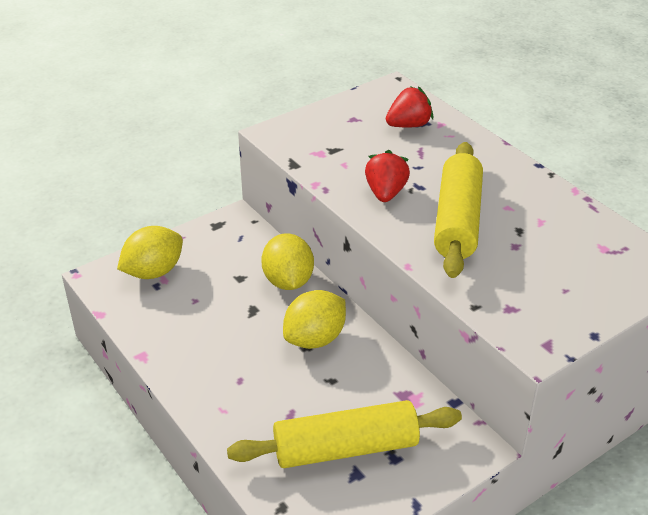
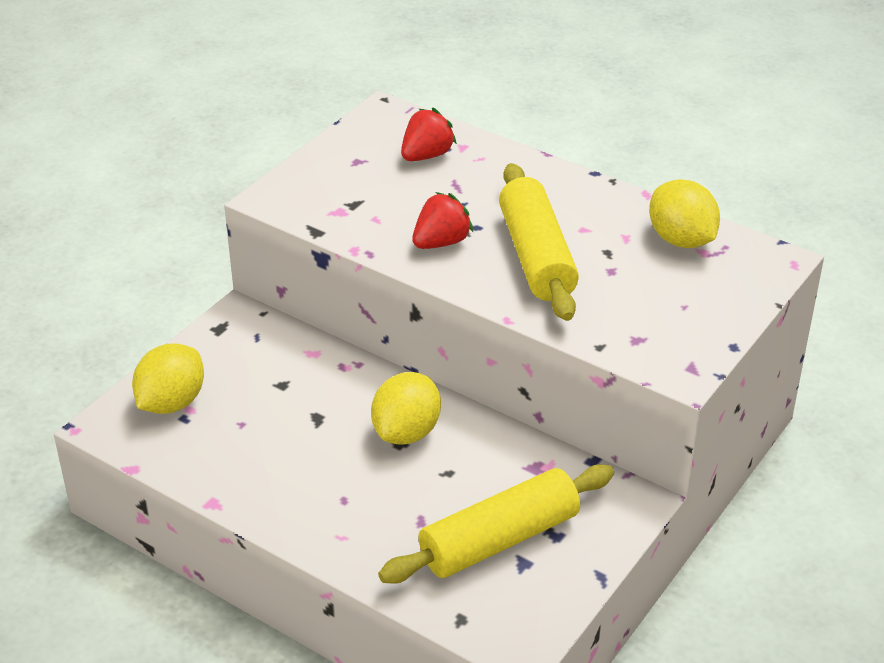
camera: 20 degrees left, 0 degrees up
(288, 281) = (342, 374): yellow lemon -> yellow lemon (681, 240)
(385, 193) = (441, 242): red strawberry -> red strawberry turned 60 degrees clockwise

